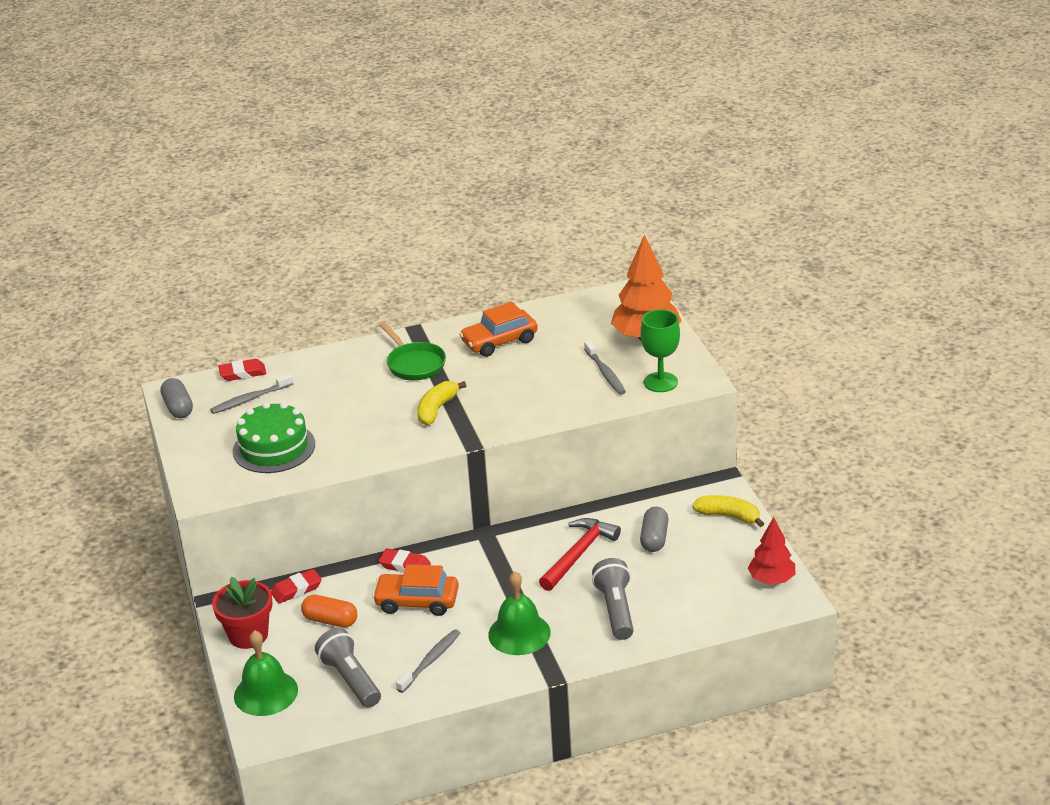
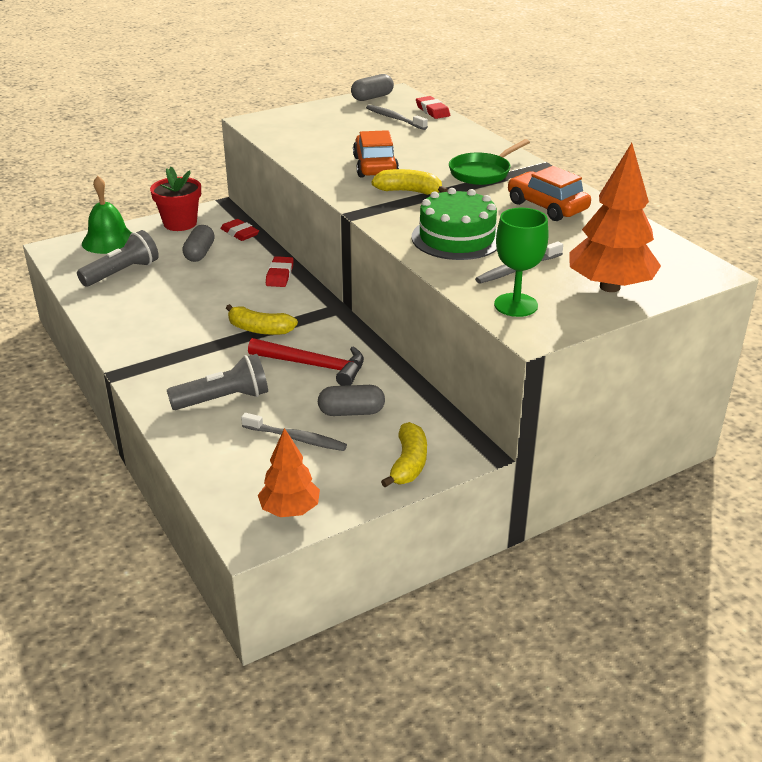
camera: 75 degrees right, 0 degrees up
(274, 448) = (325, 136): green cake -> green cake (457, 238)
(330, 620) = (199, 253): orange capsule -> grey capsule
(417, 601) = (228, 288): orange car -> orange car (375, 166)
(430, 661) = (145, 305): grey toothbrush -> grey toothbrush (296, 438)
(506, 583) = (260, 329): none -> yellow banana
(519, 633) = (184, 346): green bell -> none
(771, 579) = (290, 510): red tree -> orange tree

